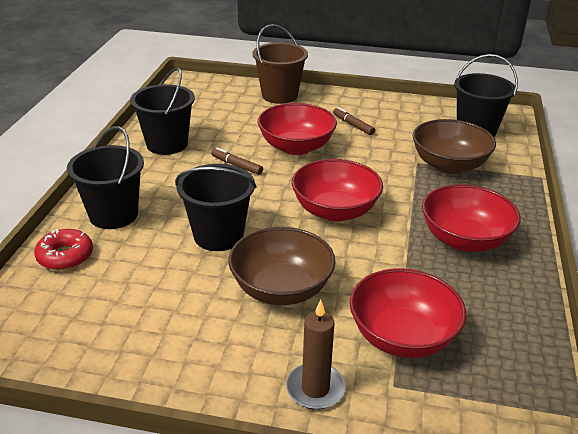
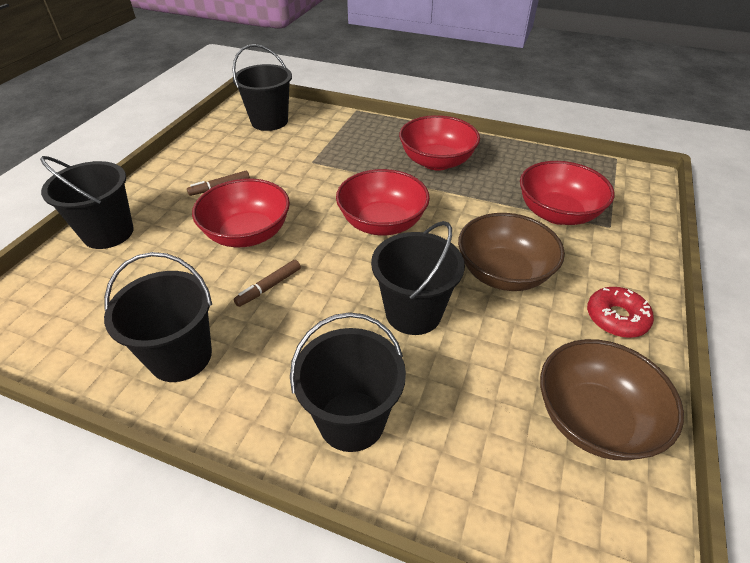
camera: 80 degrees left, 10 degrees up
(65, 256) = (442, 477): red donut -> red donut (616, 318)
(279, 95) = (108, 233): brown bucket -> black bucket
(315, 389) = (625, 267): brown candle -> none
(449, 165) = (323, 146): brown bowl -> brown bowl (594, 419)

